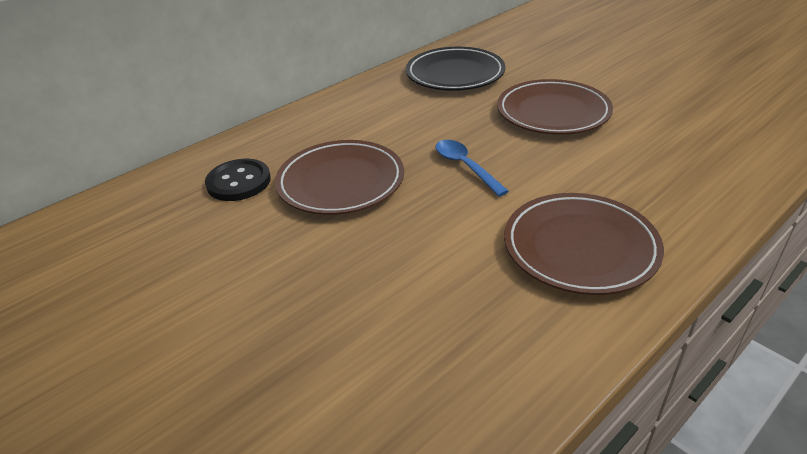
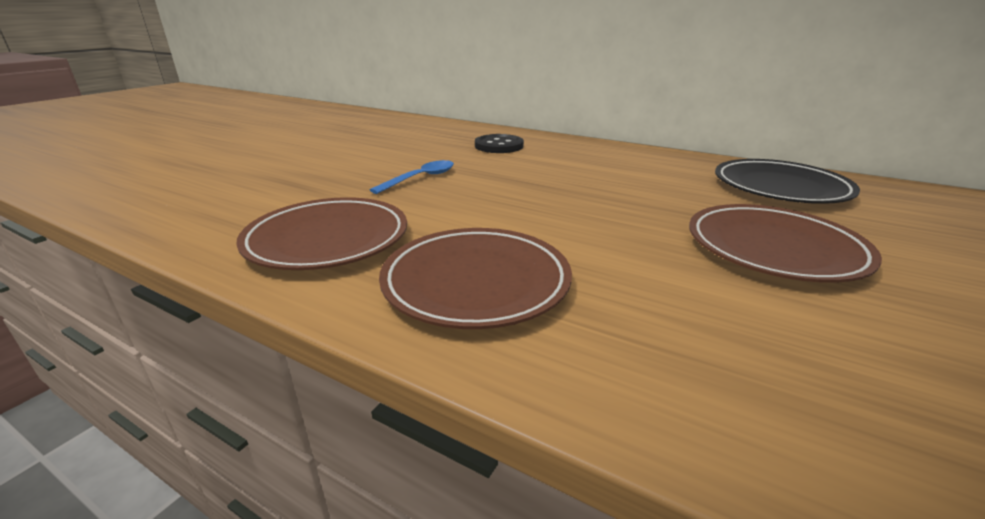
camera: 70 degrees right, 10 degrees down
(341, 182) = (521, 171): brown plate -> brown plate (327, 239)
(465, 167) = (588, 211): blue spoon -> blue spoon (420, 178)

